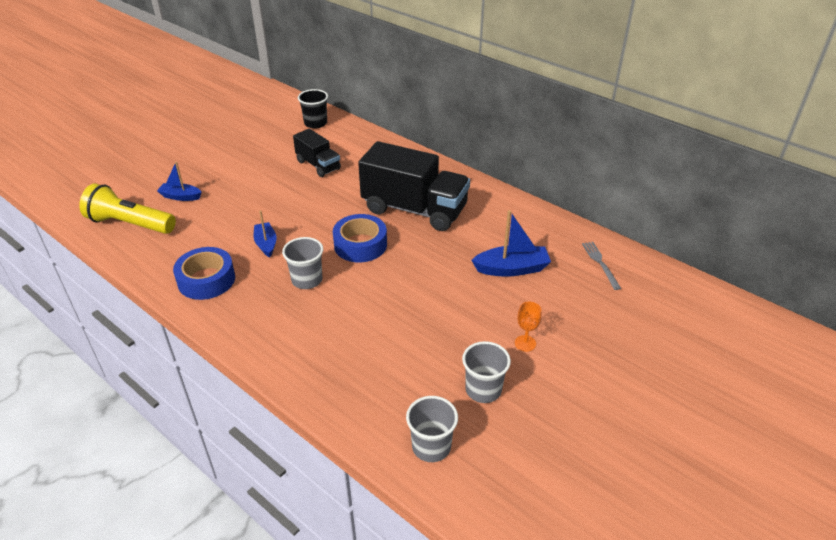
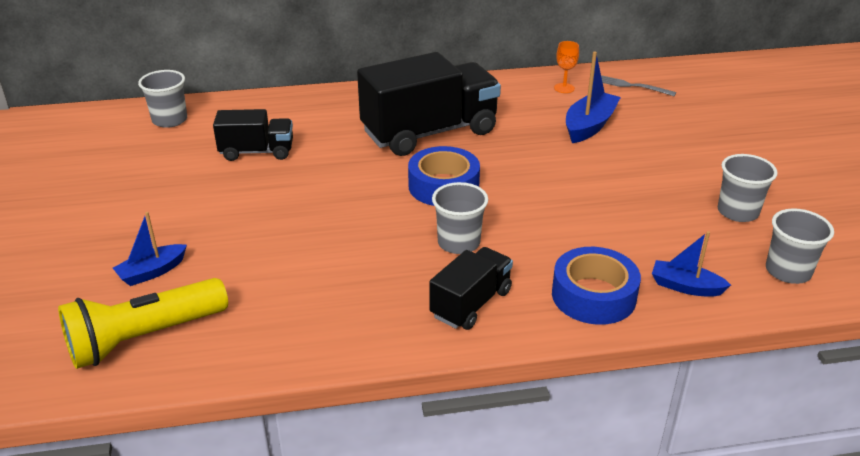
camera: 50 degrees left, 5 degrees down
(206, 280) = (363, 315): blue tape -> blue tape (593, 295)
(252, 313) = (471, 304): none -> black truck
(266, 244) = (354, 244): blue boat -> blue boat (685, 287)
(315, 123) = (170, 120): black cup -> grey cup
(525, 343) = (697, 165): orange goblet -> orange goblet (564, 88)

